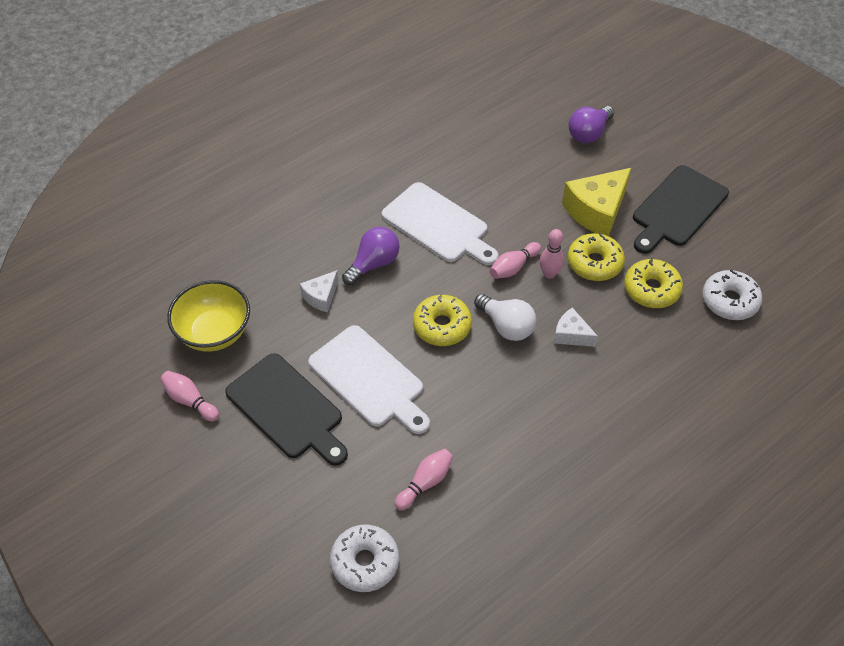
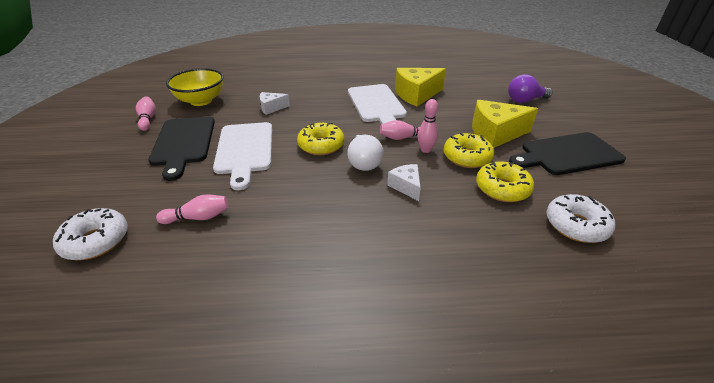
camera: 35 degrees right, 15 degrees down
(374, 264) = (318, 106): purple light bulb -> none
(466, 182) = (416, 95): none -> yellow cheese

